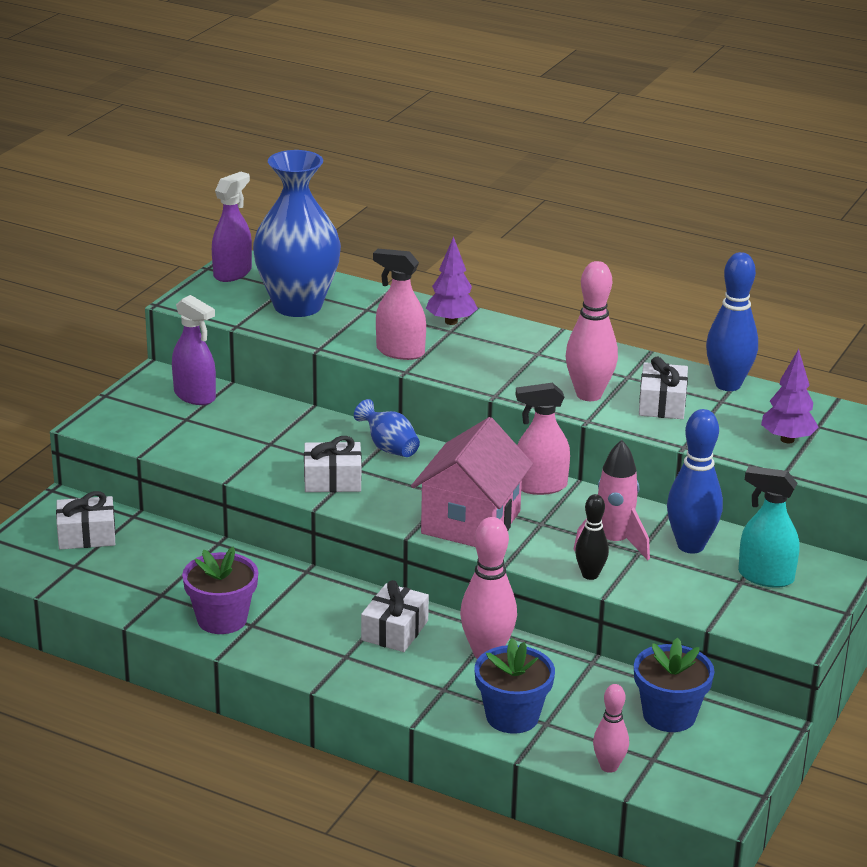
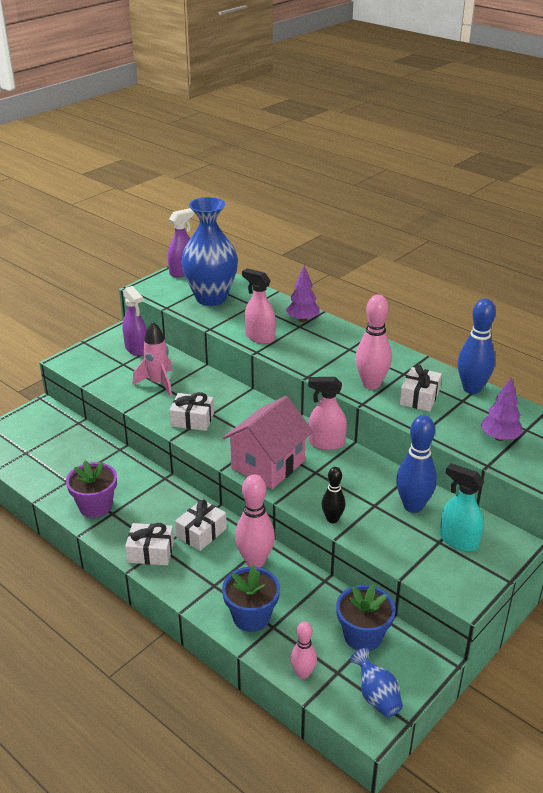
camera: 15 degrees right, 5 degrees up
(86, 535) = (44, 432): white gift -> white gift (151, 552)
(389, 448) = (239, 401): blue vase -> blue vase (376, 696)
(614, 543) = (359, 495): pink rocket -> pink rocket (158, 383)

